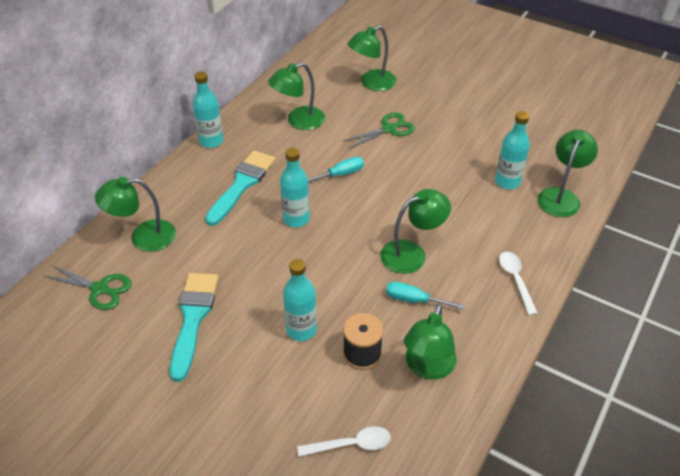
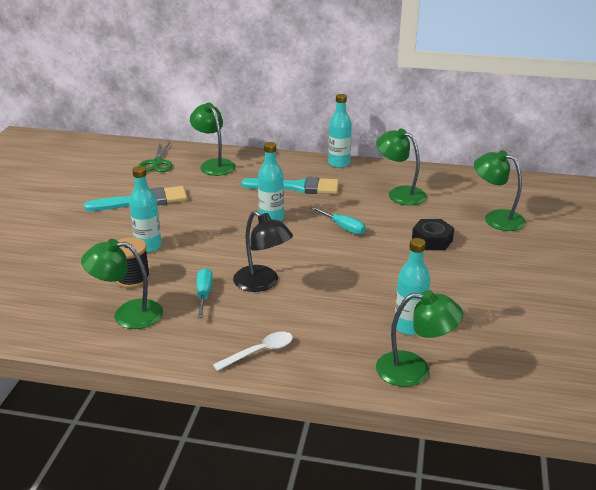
camera: 70 degrees right, 15 degrees down
(351, 444) = (41, 290): white spoon -> none
(389, 129) = (432, 240): green scissors -> black nut
(412, 253) = (262, 283): green lamp -> black lamp

